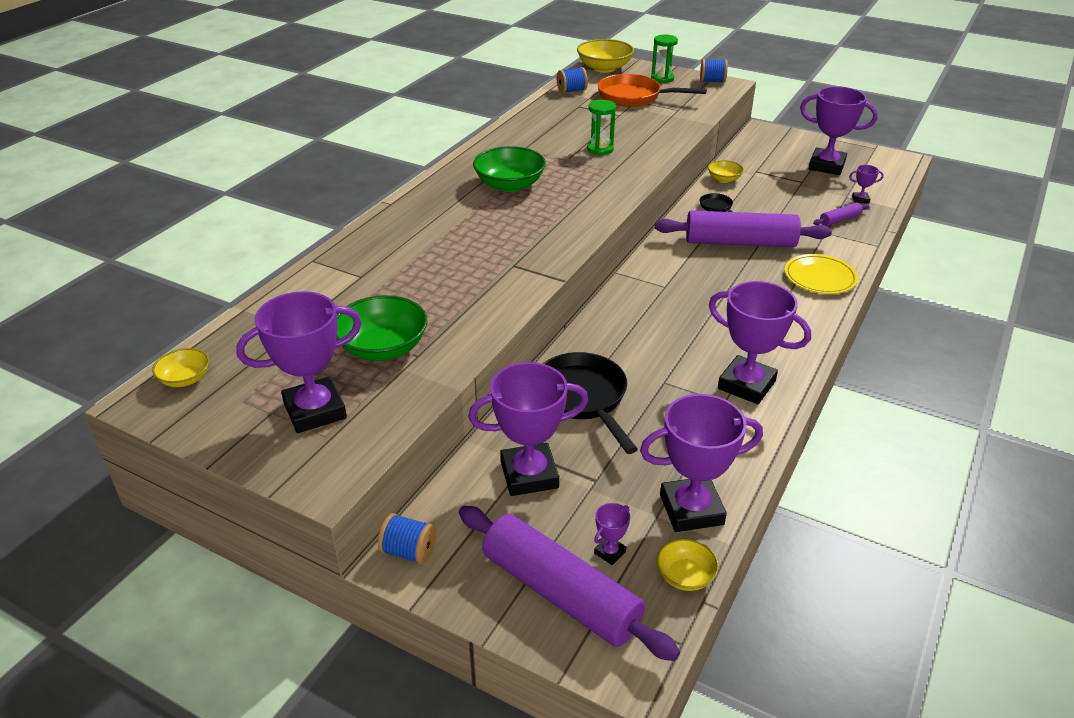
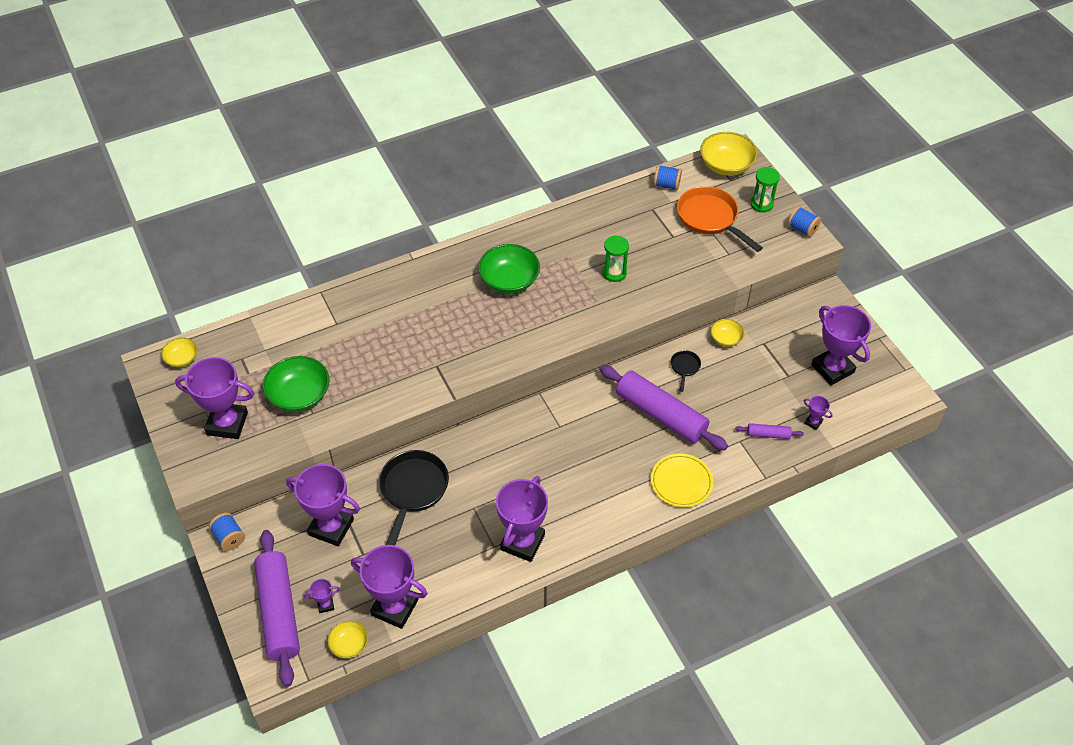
camera: 35 degrees right, 15 degrees up
(746, 385) = (522, 542): purple trophy -> purple trophy turned 45 degrees clockwise

